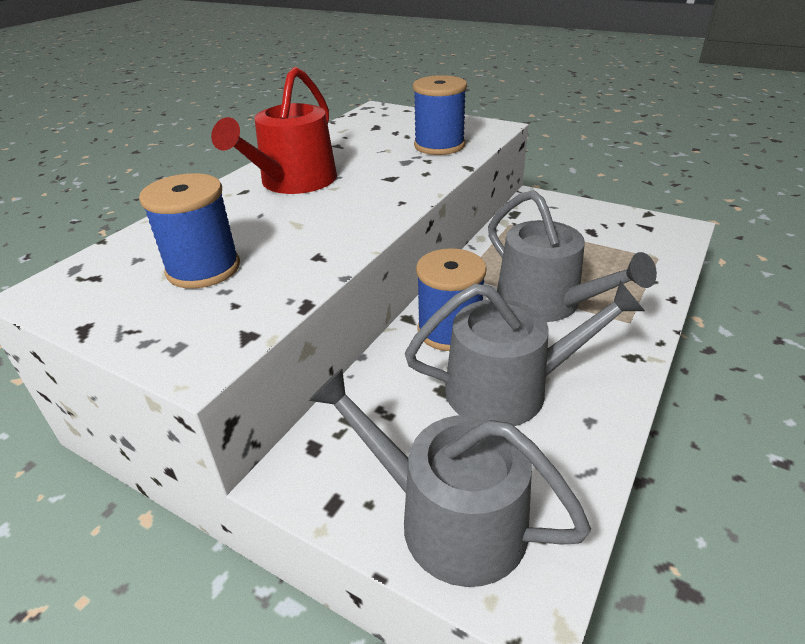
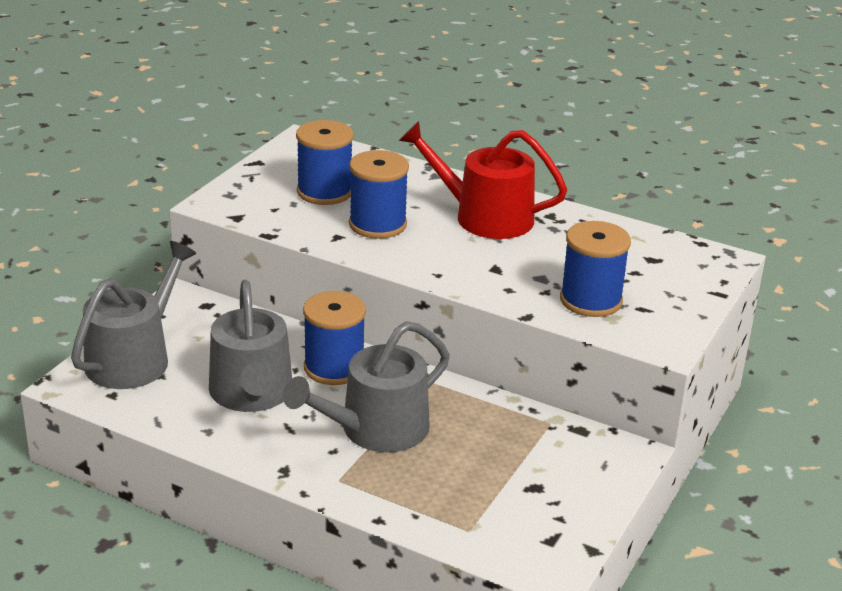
camera: 85 degrees right, 5 degrees down
(295, 233) = (377, 224): none -> blue spool

